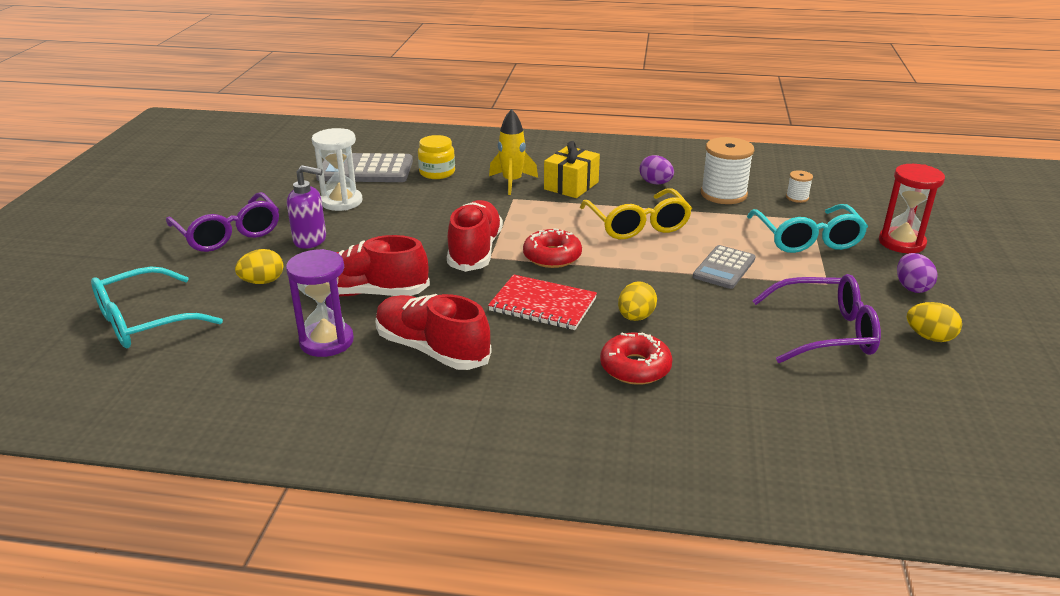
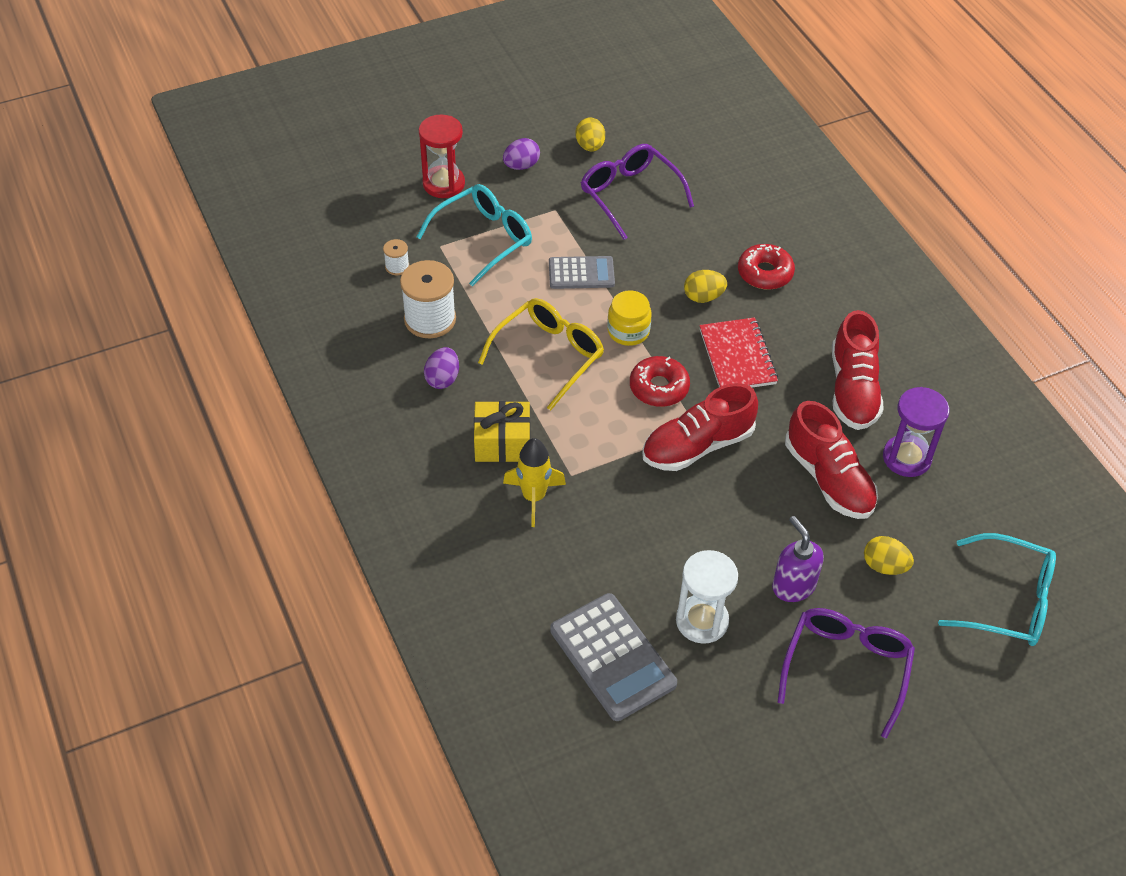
camera: 125 degrees left, 20 degrees up
(437, 172) = (564, 580): yellow jar -> yellow jar (628, 331)

